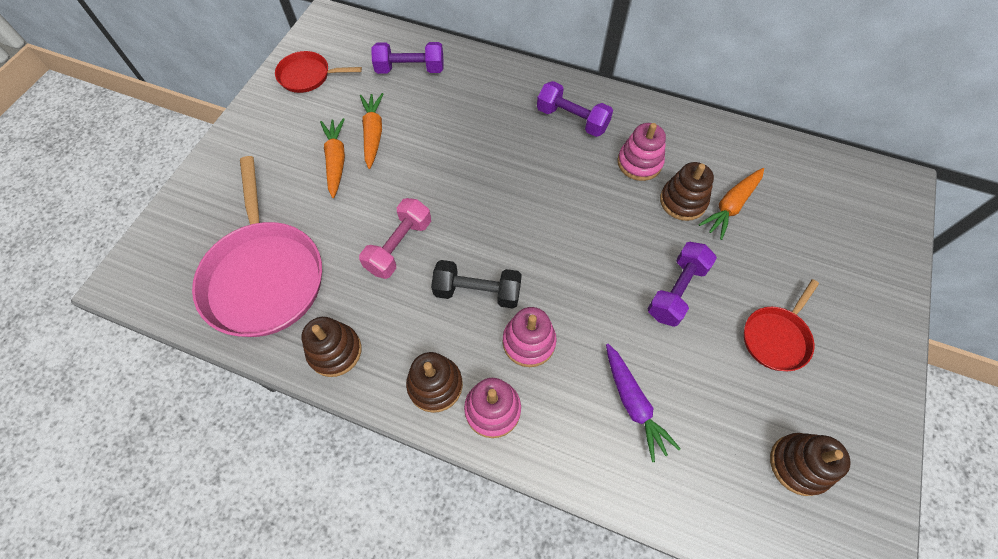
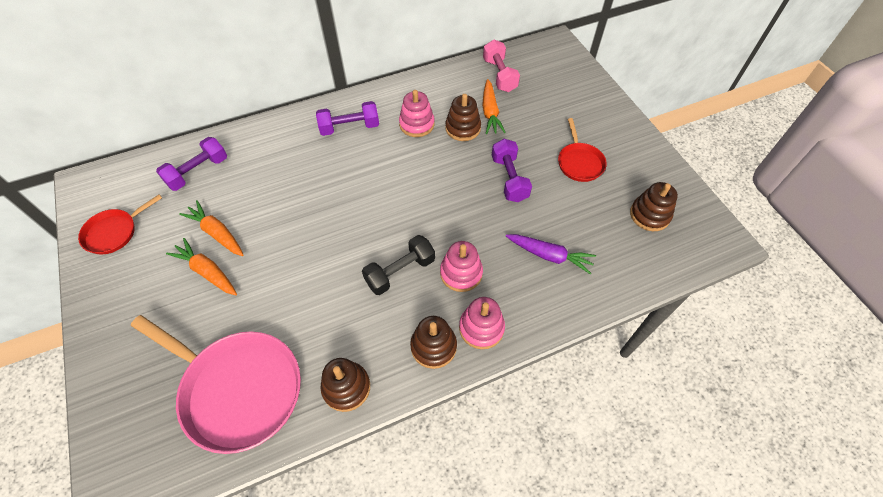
camera: 45 degrees left, 5 degrees down
(399, 246) = (318, 288): pink dumbbell -> pink dumbbell (499, 75)

